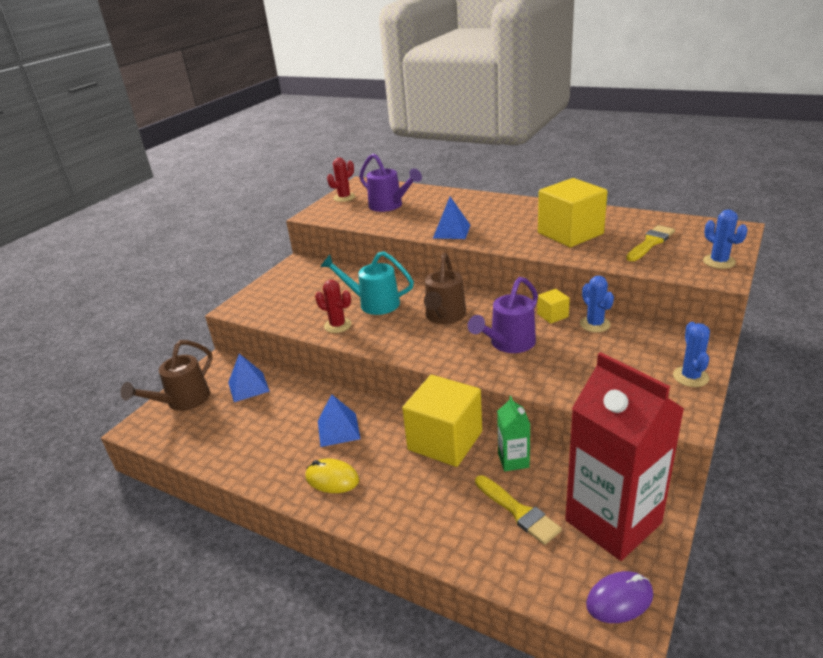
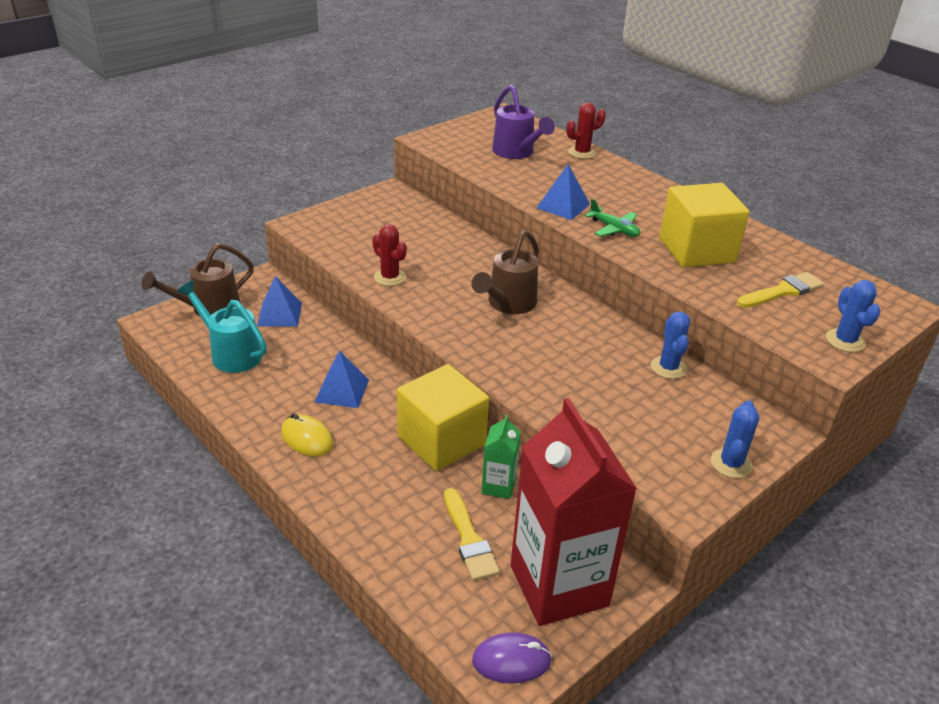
camera: 15 degrees right, 5 degrees up
(344, 197) = (474, 127): red cactus -> red cactus (582, 153)
(373, 303) = (442, 264): turquoise watering can -> turquoise watering can (231, 353)
(501, 236) = (614, 229): none -> green plane
(508, 344) = (556, 358): purple watering can -> none
(552, 315) = (628, 341): yellow cube -> none

